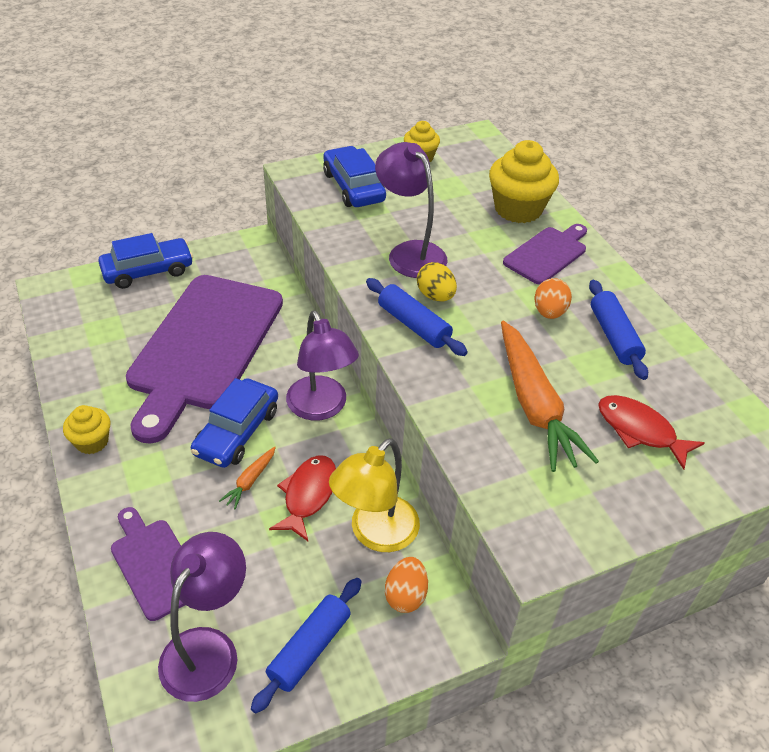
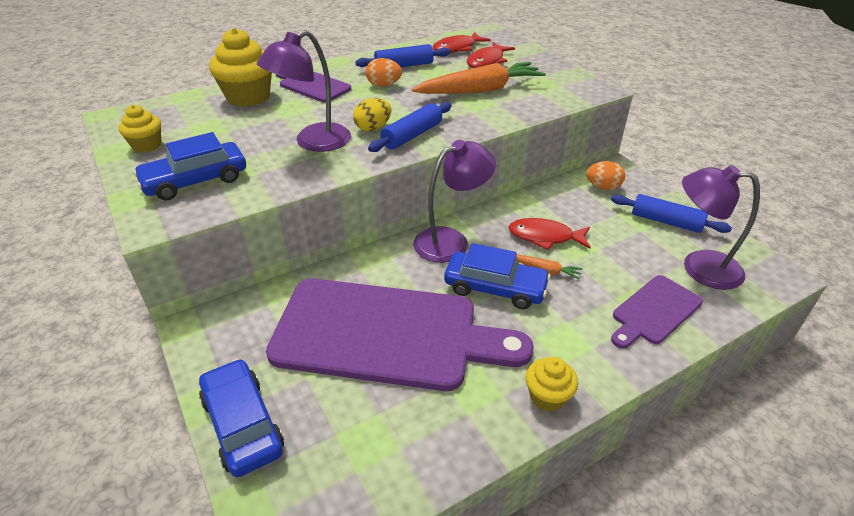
camera: 95 degrees left, 5 degrees down
(375, 534) = (563, 202): yellow lamp -> none
(689, 402) = (457, 48): none -> red fish

